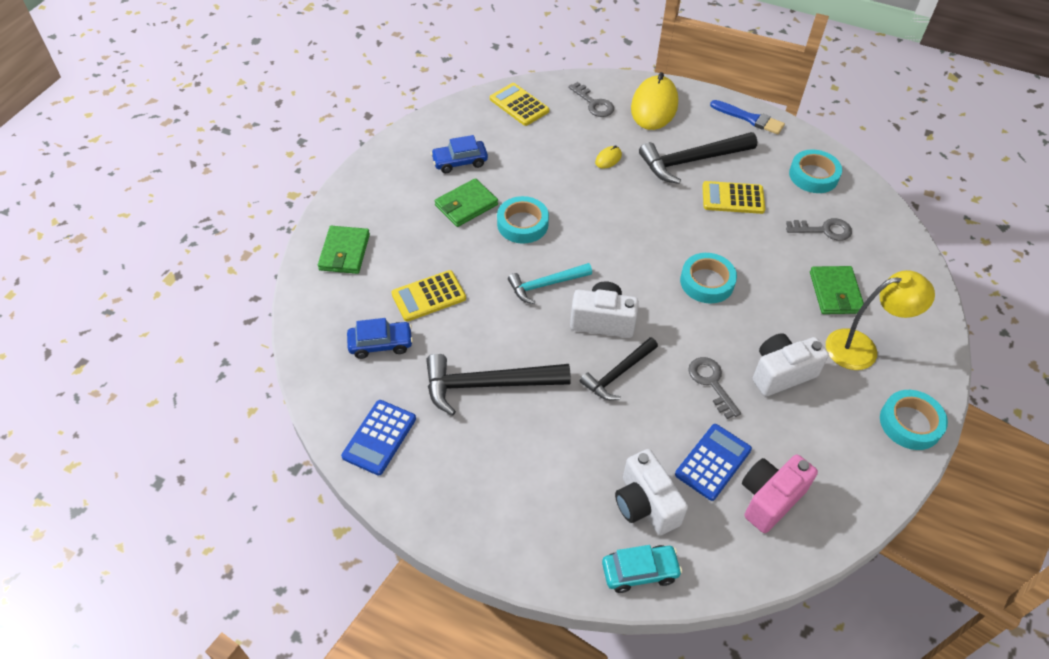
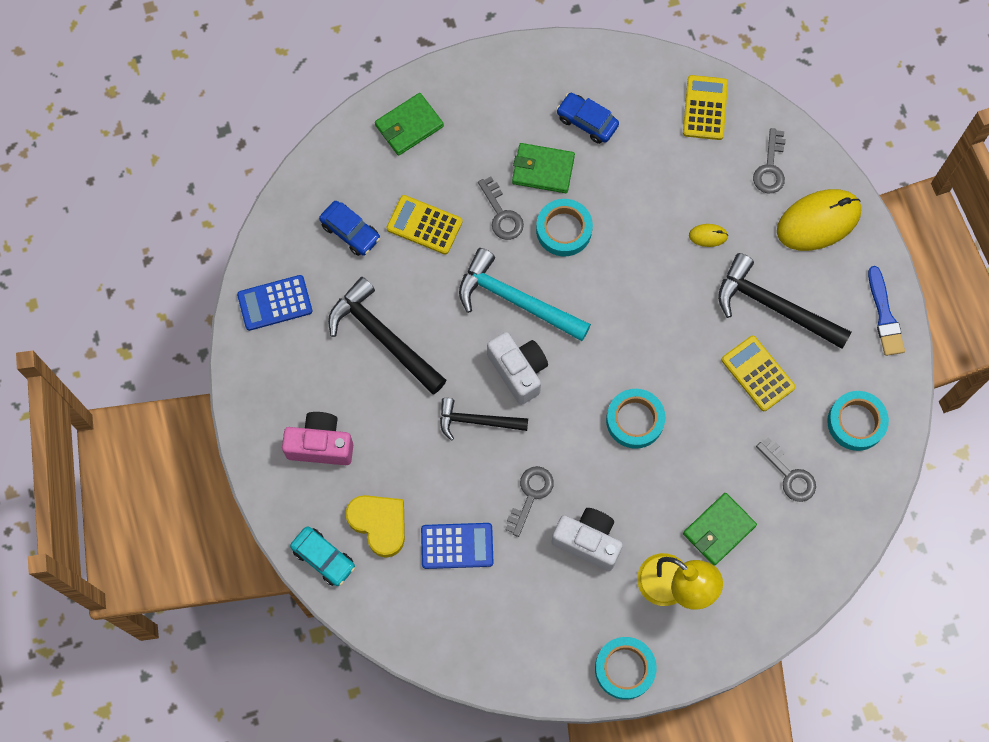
camera: 50 degrees right, 20 degrees up
(472, 248) = (501, 214): none -> grey key
(545, 285) = (515, 300): turquoise hammer -> turquoise hammer, size x1.58
(645, 504) = (379, 524): white camera -> yellow heart
(769, 499) = (459, 607): pink camera -> pink camera (320, 445)

